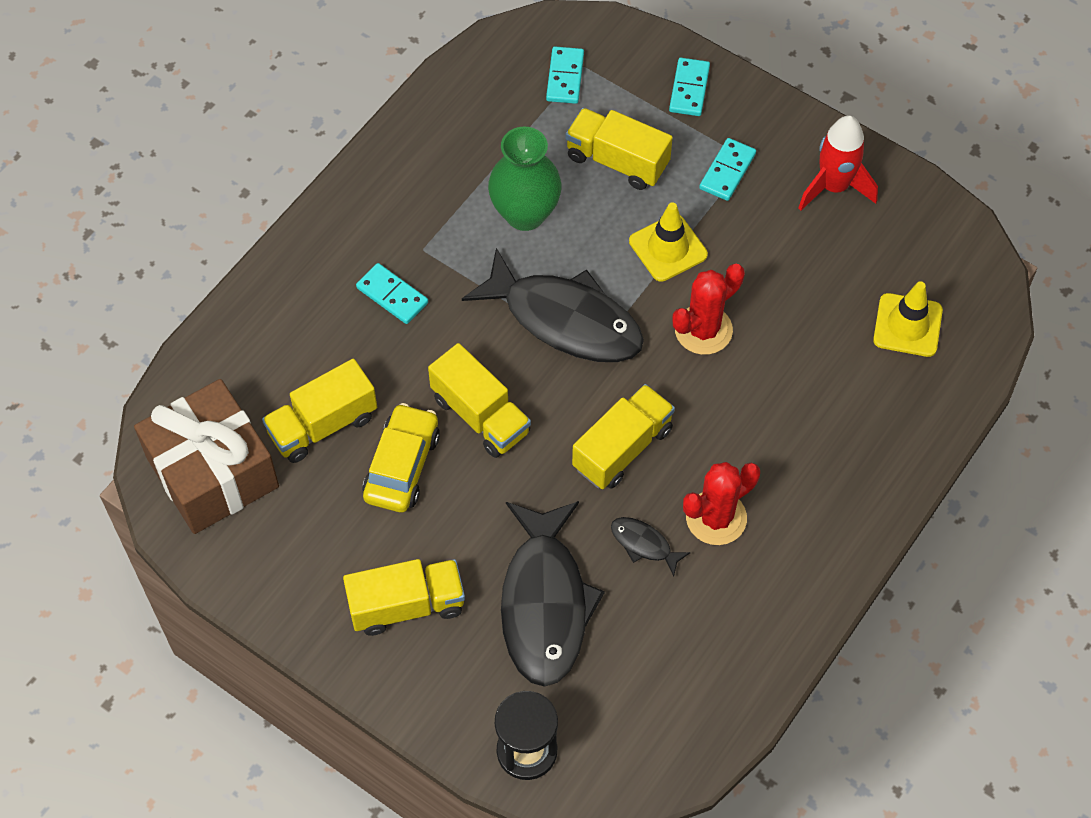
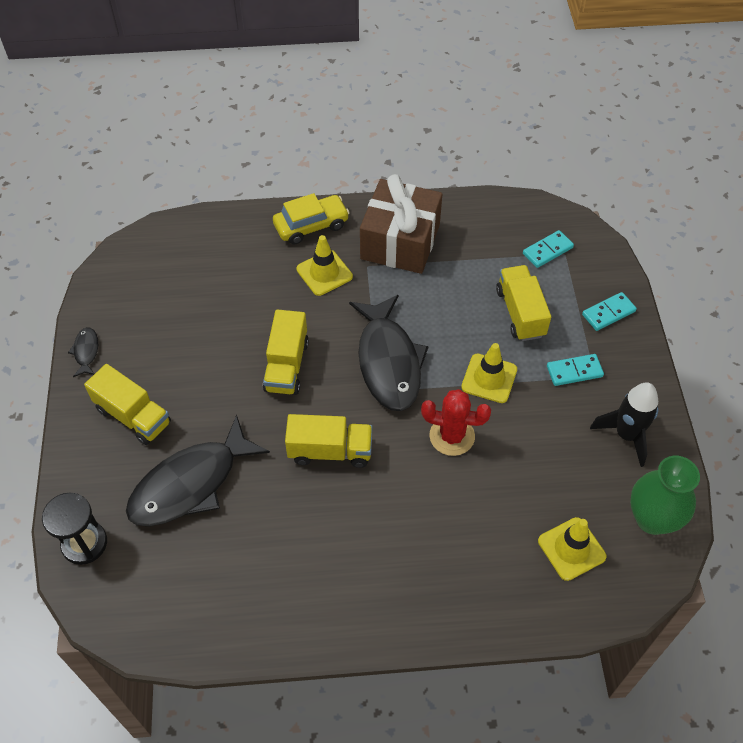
camera: 50 degrees right, 5 degrees down
(212, 472) = (143, 273): brown gift -> brown gift (400, 241)
(323, 425) = (214, 299): yellow truck -> none
(392, 295) = (324, 273): turquoise domino -> yellow traffic cone
(402, 466) = (220, 352): yellow car -> yellow car (311, 225)
(525, 214) = (438, 295): green vase -> green vase (652, 519)
(644, 544) = (275, 508): black fish -> black fish (86, 351)
(716, 518) = (327, 535): red cactus -> none
(834, 187) = (626, 435): red rocket -> black rocket

